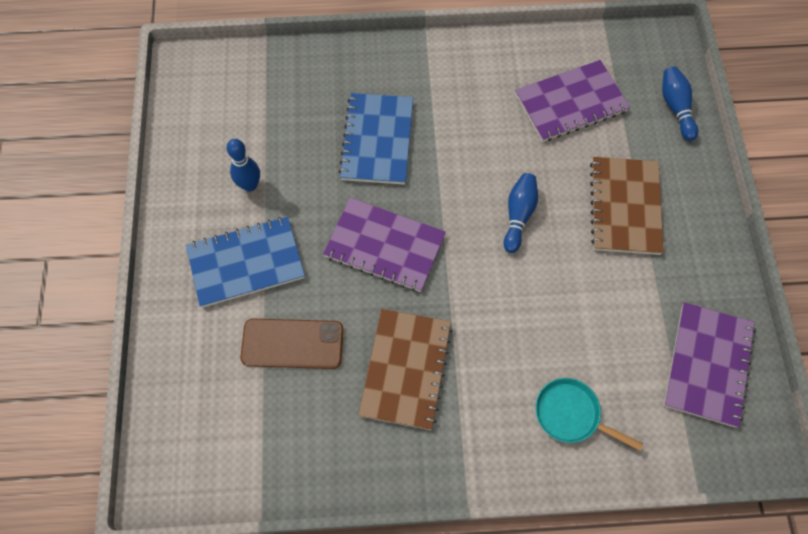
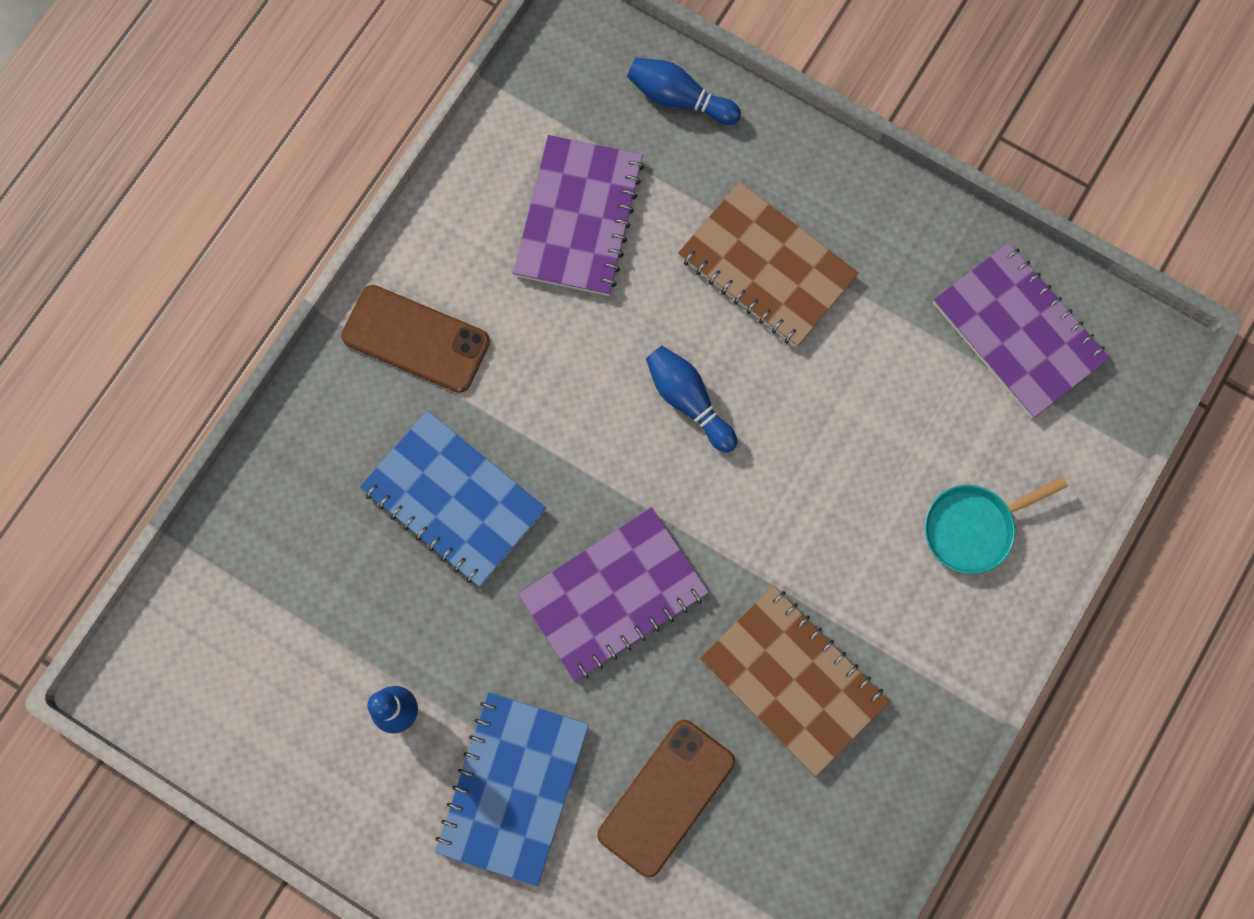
camera: 55 degrees left, 10 degrees up
(446, 72) = (416, 339): none -> brown phone

